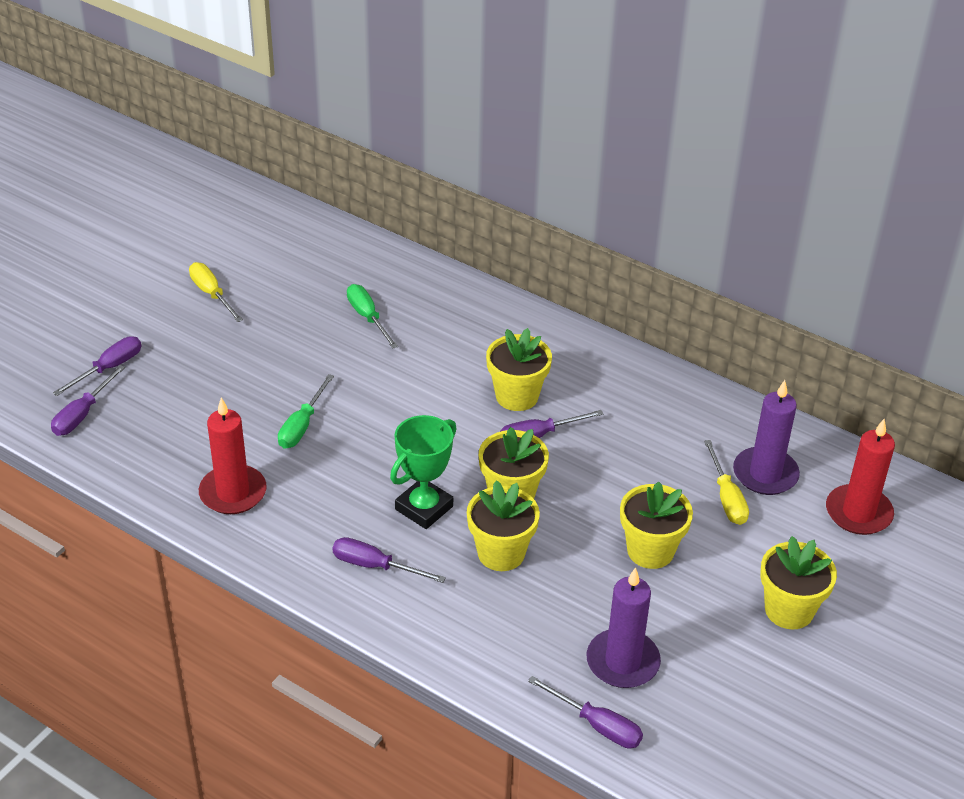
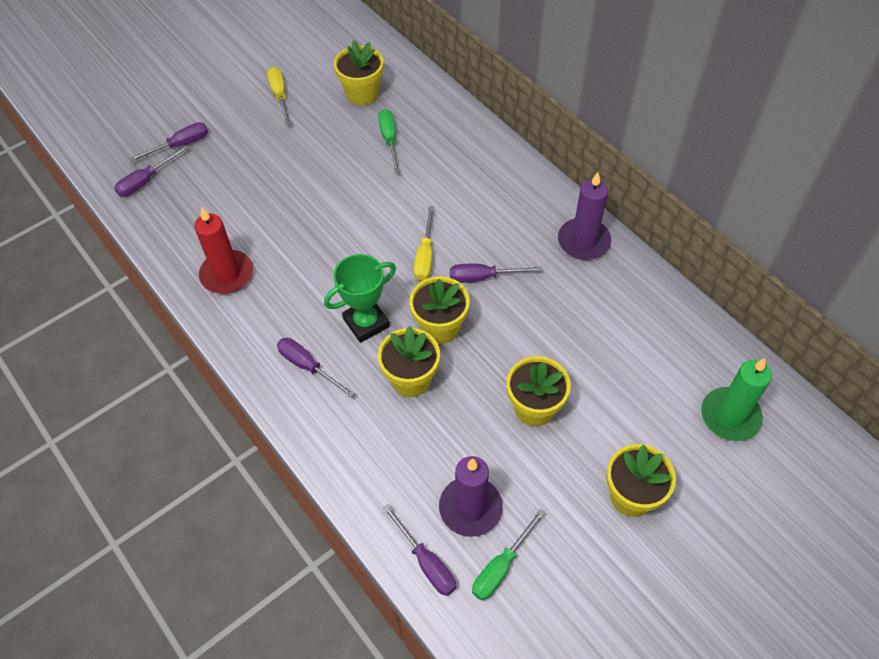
camera: 20 degrees right, 15 degrees up
(302, 425) = (301, 226): green screwdriver -> green screwdriver (501, 566)
(517, 396) = (480, 236): yellow flower pot -> yellow flower pot (362, 94)
(726, 498) = (618, 373): yellow screwdriver -> yellow screwdriver (425, 256)
(765, 474) = (661, 358): purple candle -> purple candle (583, 241)
(858, 513) = (730, 416): red candle -> green candle

